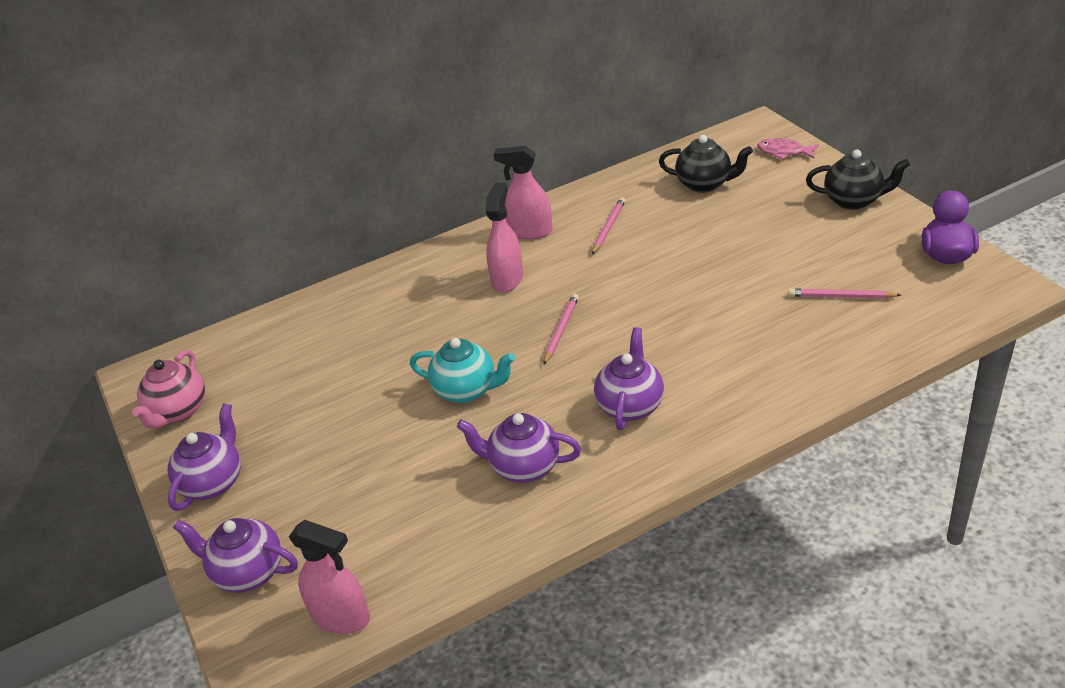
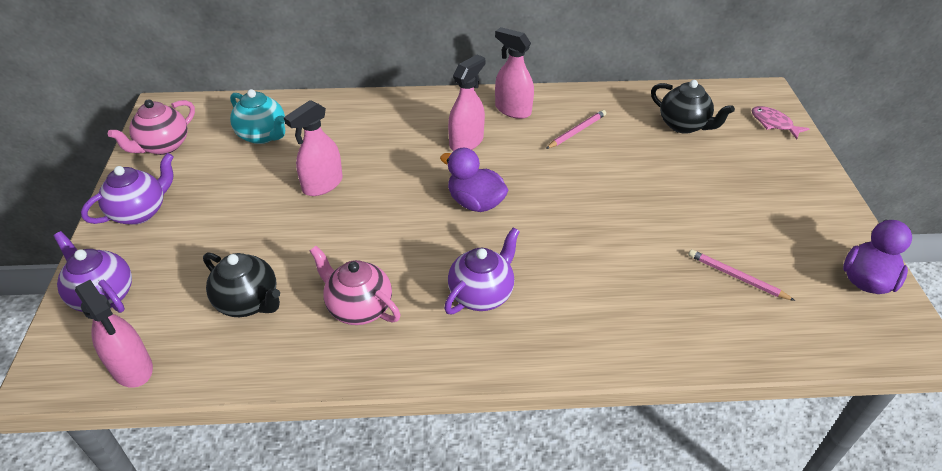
camera: 20 degrees right, 5 degrees up
(391, 377) = (322, 185): none -> pink spray bottle
(466, 390) = (366, 221): turquoise teapot -> turquoise teapot (263, 135)
(523, 467) = (359, 308): purple teapot -> pink teapot
(561, 330) = (475, 202): pink pencil -> purple duck
(854, 201) = (809, 192): black teapot -> black teapot (248, 302)

